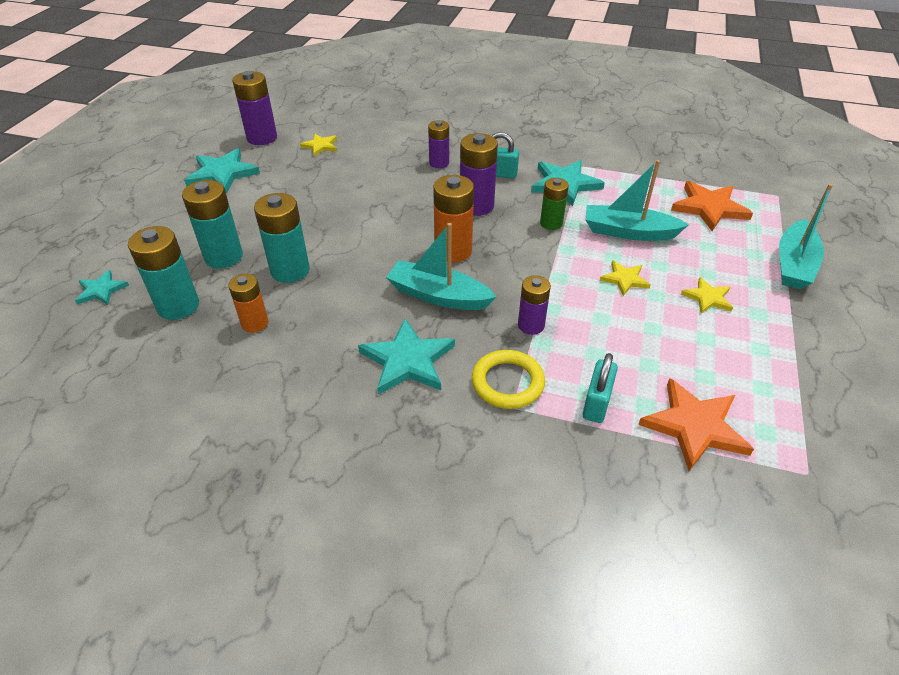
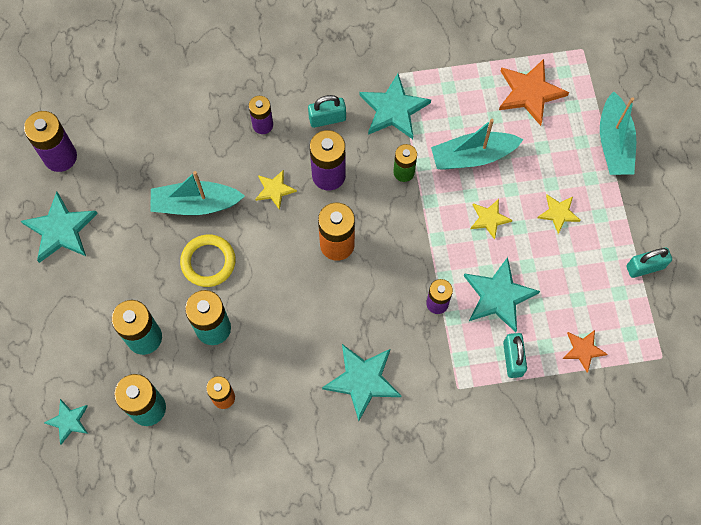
camera: 25 degrees left, 25 degrees up
(320, 146) = (130, 146): yellow star -> yellow star (274, 190)
(438, 296) = (351, 303): turquoise boat -> turquoise boat (195, 204)
(507, 382) = (444, 368): yellow ring -> yellow ring (208, 262)
(606, 342) = (498, 296): none -> turquoise star
(694, 426) = (583, 350): orange star -> orange star, size x0.57
(805, 375) = (645, 267): none -> turquoise padlock

